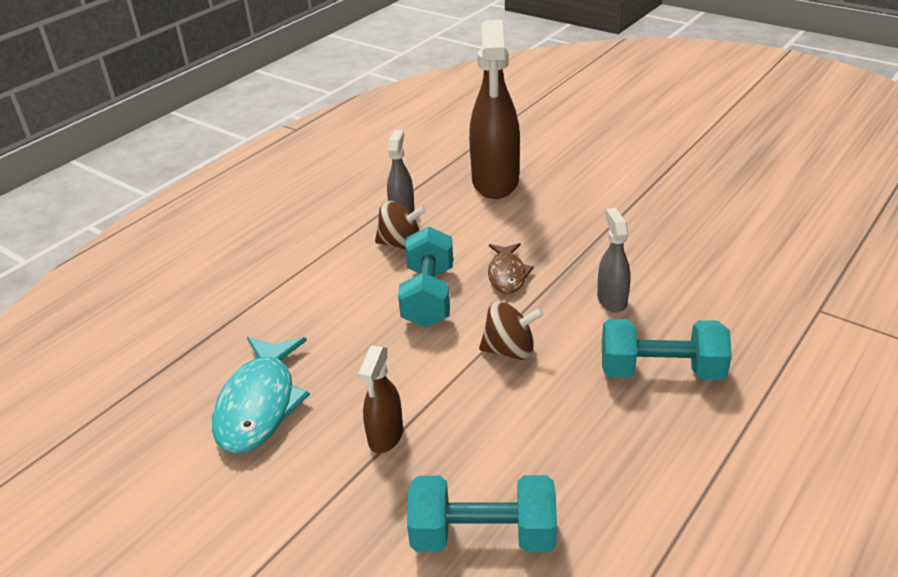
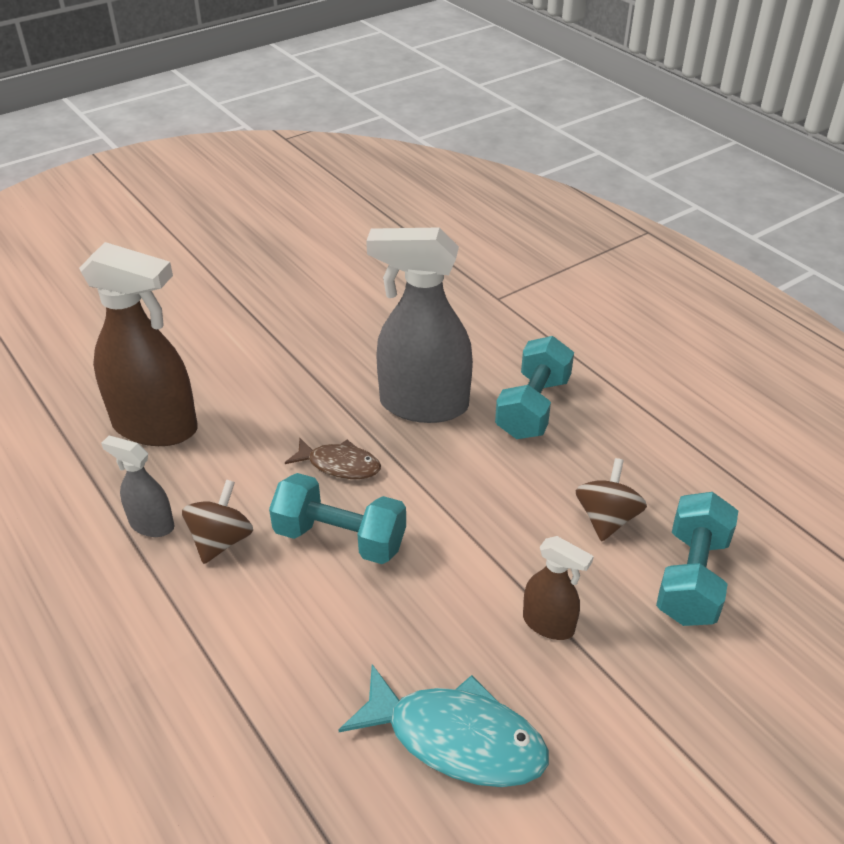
camera: 75 degrees left, 5 degrees up
(510, 350) = (462, 496): brown spinning top -> brown spinning top (606, 518)
(612, 300) = (423, 405): grey spray bottle -> grey spray bottle, size x2.02

